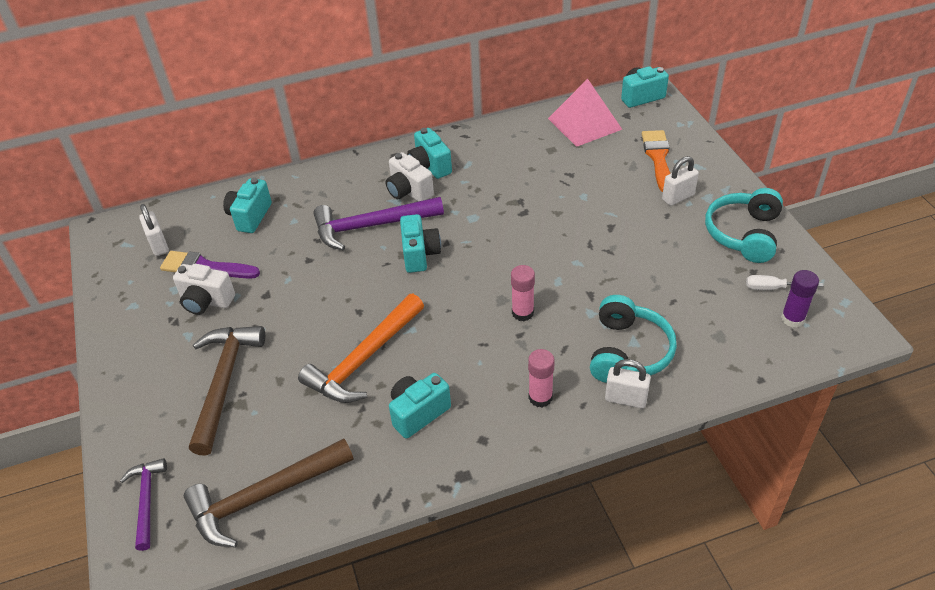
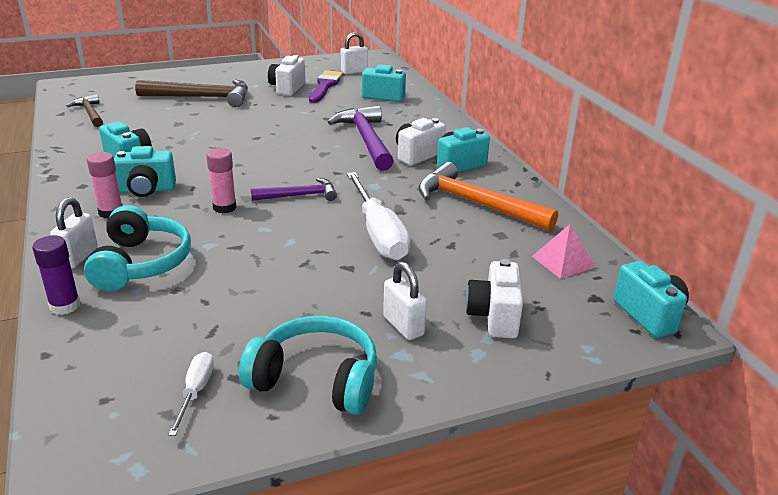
camera: 85 degrees right, 15 degrees down
(147, 500) = (113, 84): purple hammer -> purple hammer (299, 195)
(263, 496) = (90, 113): brown hammer -> brown hammer, size x0.58
(363, 359) = (200, 140): orange hammer -> orange hammer (476, 204)
(420, 254) = (322, 160): turquoise camera -> turquoise camera (147, 190)
(558, 212) = (379, 233): none -> white screwdriver
(584, 123) = (563, 261): pink pyramid -> pink pyramid, size x0.59
(628, 352) = (141, 263): turquoise headphones -> turquoise headphones turned 105 degrees counterclockwise
(658, 158) = (494, 317): orange brush -> white camera
(792, 319) = (130, 401): purple glue stick -> purple glue stick (65, 306)

